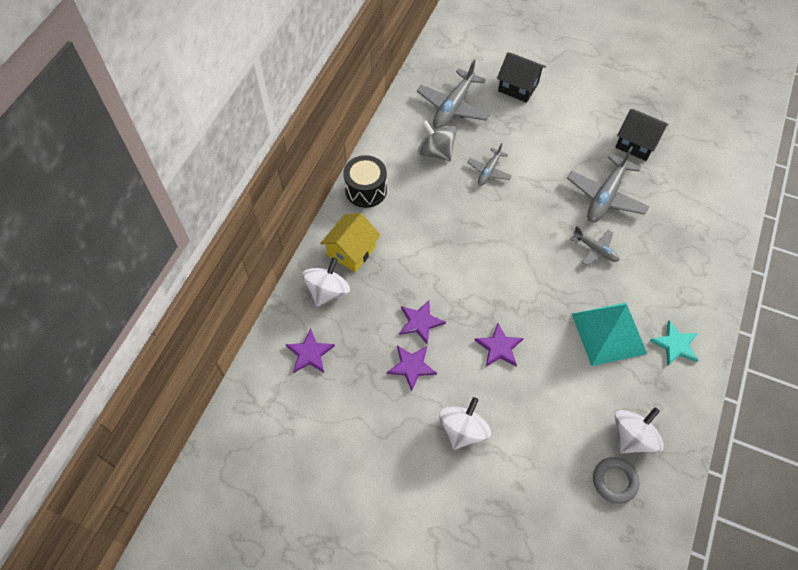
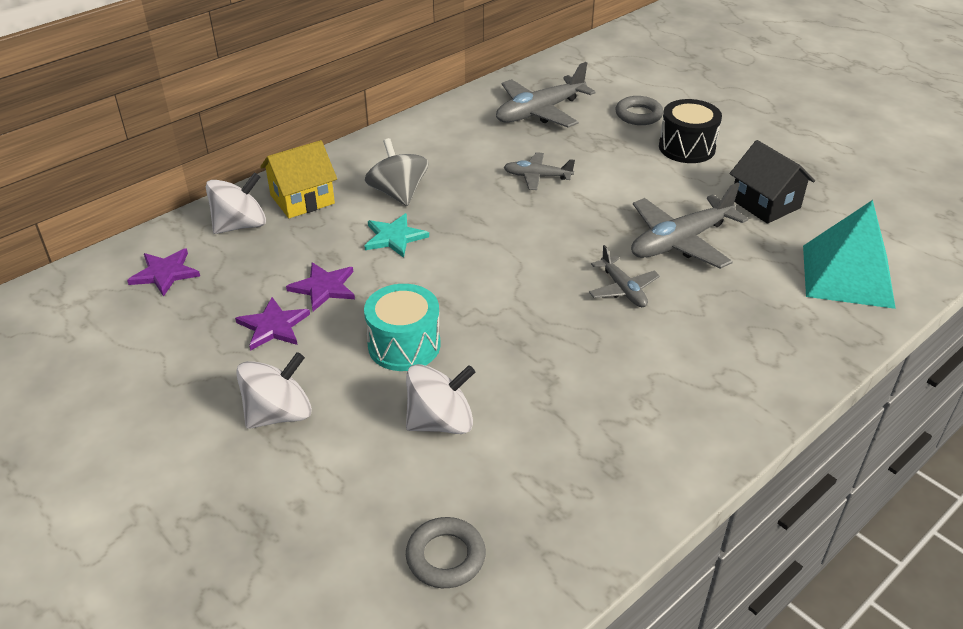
camera: 25 degrees right, 20 degrees down
(366, 190) = (369, 153): black drum -> black drum (686, 148)
(436, 152) = (484, 143): grey spinning top -> grey spinning top (398, 193)
(489, 171) = (537, 177): grey plane -> grey plane turned 45 degrees clockwise
(499, 347) = (404, 345): purple star -> turquoise drum
(518, 87) = (638, 115): black house -> grey ring
(608, 333) = (573, 382): turquoise pyramid -> turquoise pyramid (847, 276)
(632, 437) = (516, 513): white spinning top -> white spinning top (440, 422)
(675, 344) = (668, 429): turquoise star -> turquoise star (394, 237)

